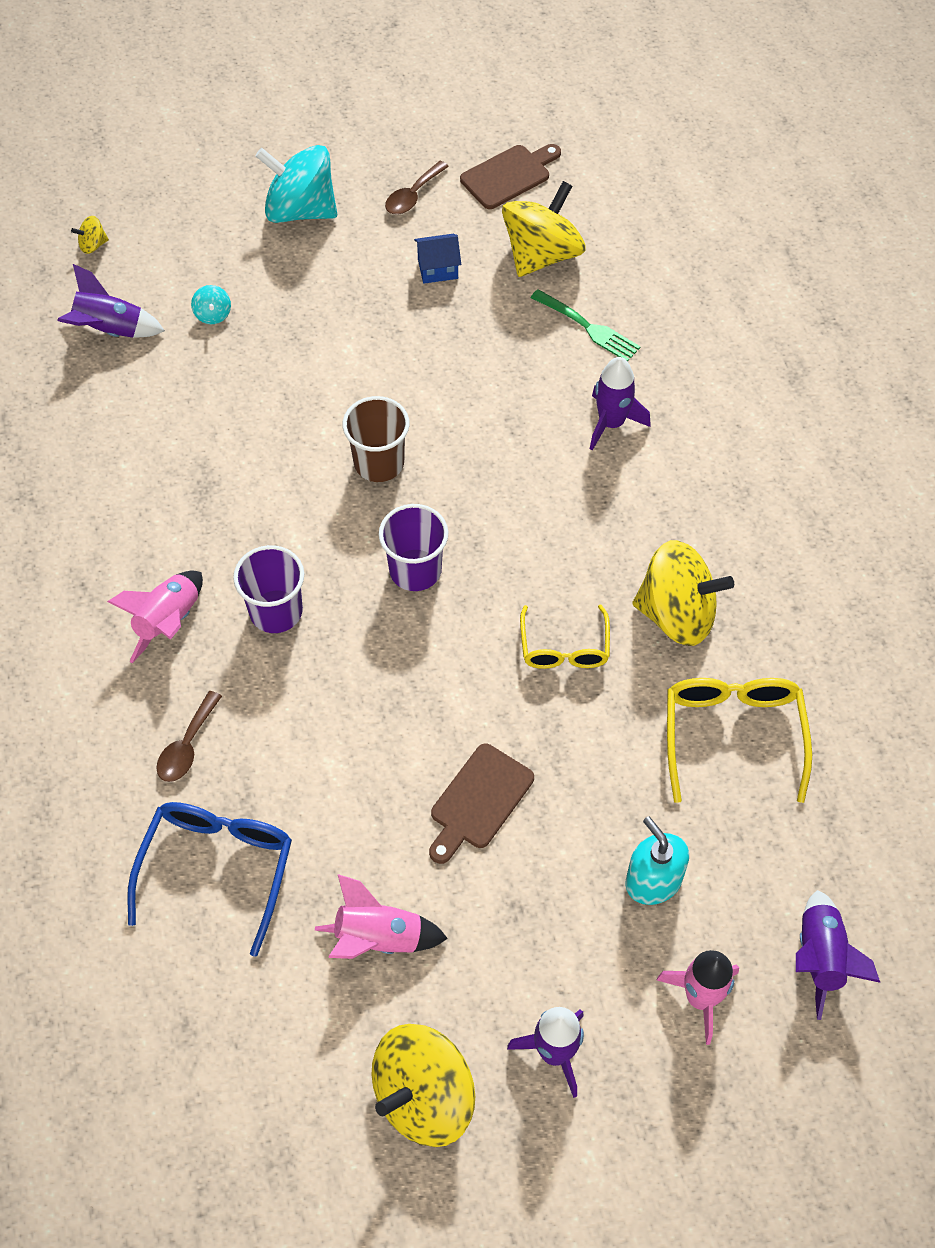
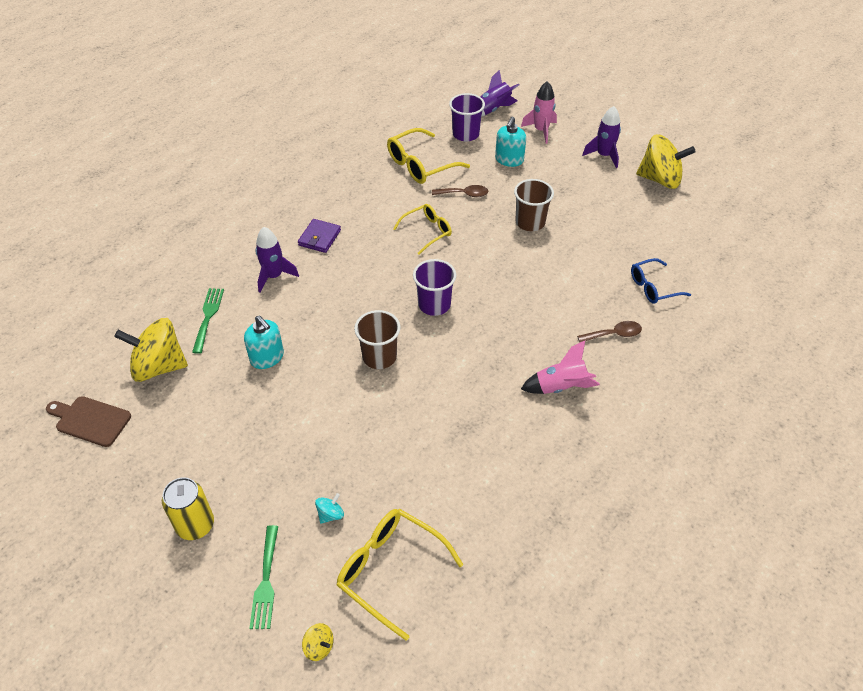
camera: 125 degrees left, 10 degrees down
(110, 330) = (390, 570): purple rocket -> yellow glasses
(191, 236) = (265, 581): none -> green fork
(217, 868) = (653, 287): blue glasses -> blue glasses, size x0.65
(276, 611) = (510, 345): purple cup -> purple cup (465, 134)
(300, 210) = (195, 525): turquoise spinning top -> yellow can
(379, 938) = (620, 221): pink rocket -> none
(413, 195) = (141, 464): brown spoon -> brown spoon (464, 194)
(438, 269) = (204, 412): blue house -> none
(472, 355) = (267, 357): none -> turquoise soap dispenser
(478, 801) = (530, 222): brown cutting board -> brown cup
(651, 509) = (319, 238): none -> purple wallet
(677, 614) = (374, 205): yellow spinning top -> none

